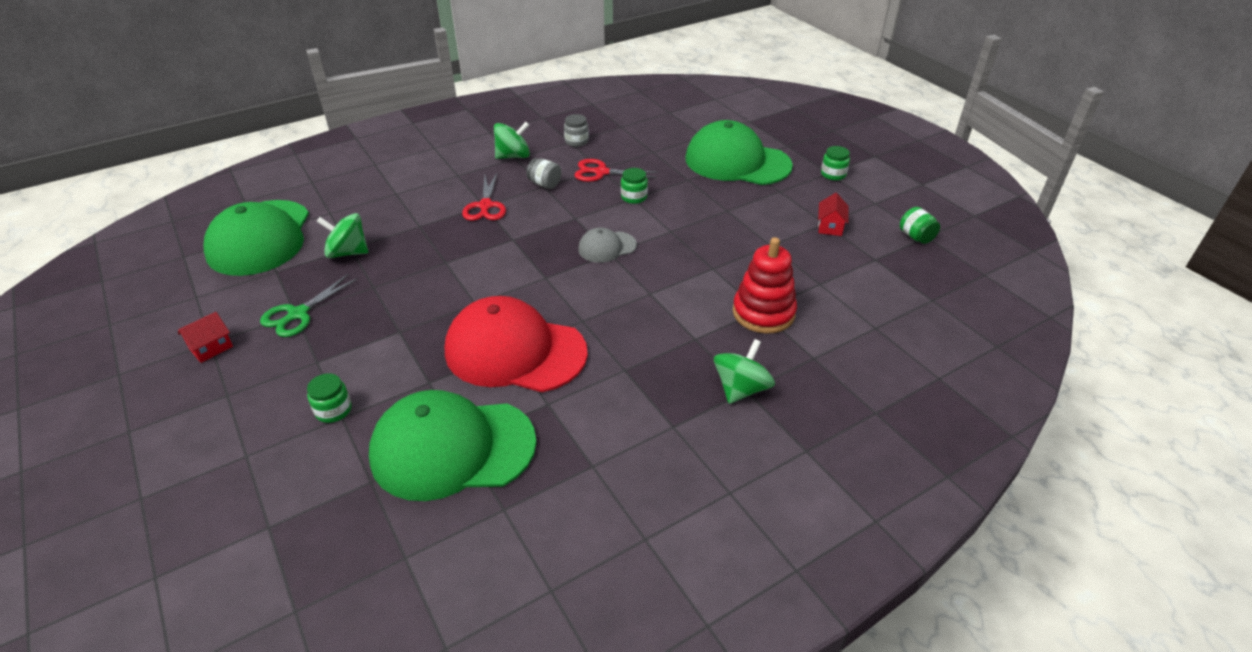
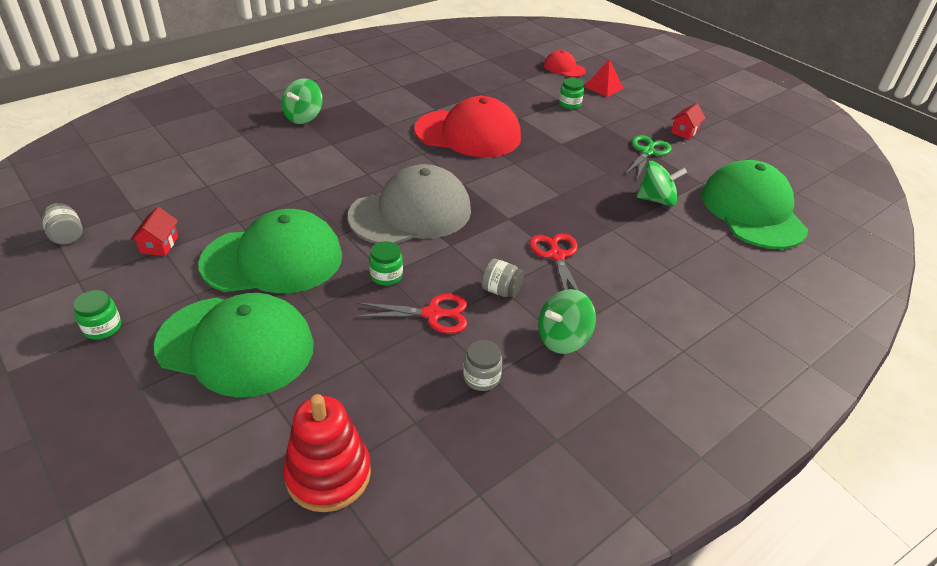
camera: 170 degrees right, 0 degrees up
(242, 454) = (603, 87): none -> red pyramid
(269, 519) = (564, 68): none -> red cap
(452, 448) = (486, 90): green cap -> green cap (273, 259)
(607, 247) = (411, 213): grey cap -> grey cap, size x2.08
(763, 313) = (270, 161): red stacking toy -> red stacking toy (328, 474)
(916, 237) = (67, 236): green jar -> grey jar

